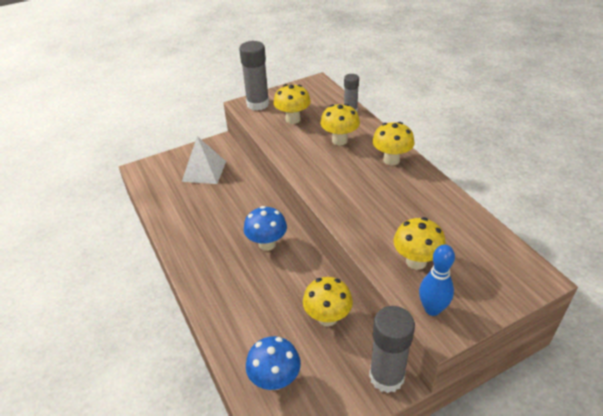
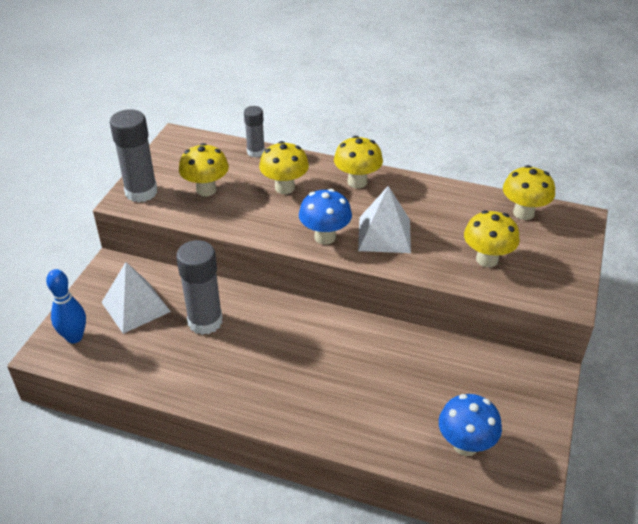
camera: 45 degrees left, 0 degrees up
(267, 244) = (307, 337): blue mushroom -> blue mushroom (325, 237)
(327, 318) = (442, 364): yellow mushroom -> yellow mushroom (523, 213)
(364, 203) = (384, 234): none -> white pyramid
(386, 376) = (540, 375): grey glue stick -> grey glue stick (205, 321)
(432, 309) = (543, 289): blue bowling pin -> blue bowling pin (74, 337)

